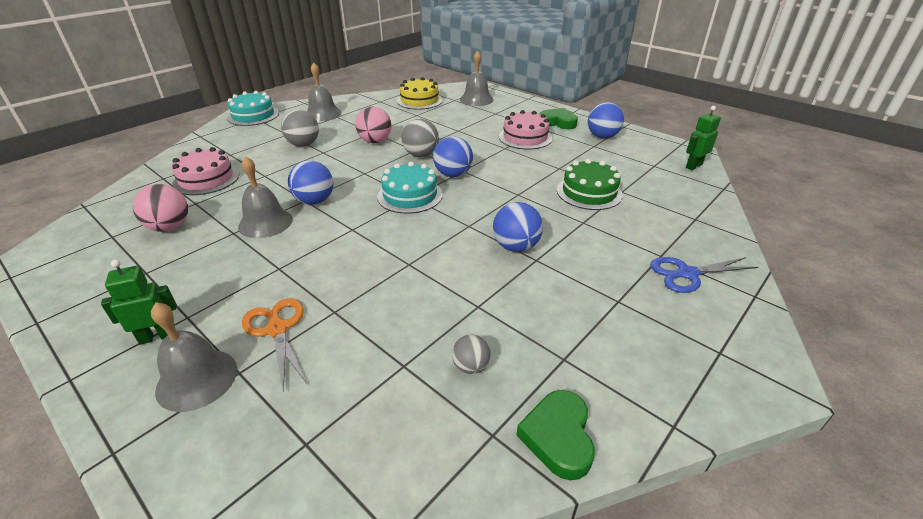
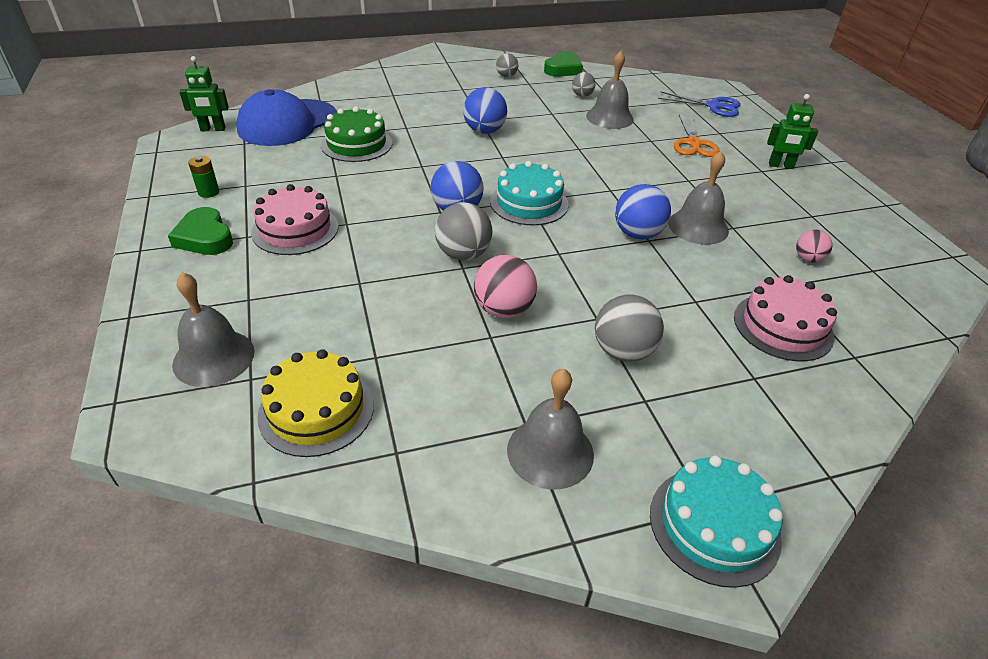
camera: 150 degrees left, 5 degrees up
(169, 227) = (808, 259): pink ball -> pink ball, size x0.59
(197, 379) = (746, 137): grey bell -> grey bell (609, 117)
(602, 137) = (208, 192): blue ball -> green battery
(609, 360) = (506, 76): none -> grey ball
(666, 189) = (287, 123): none -> blue cap
(687, 274) = (397, 84): blue scissors -> blue scissors (714, 106)

